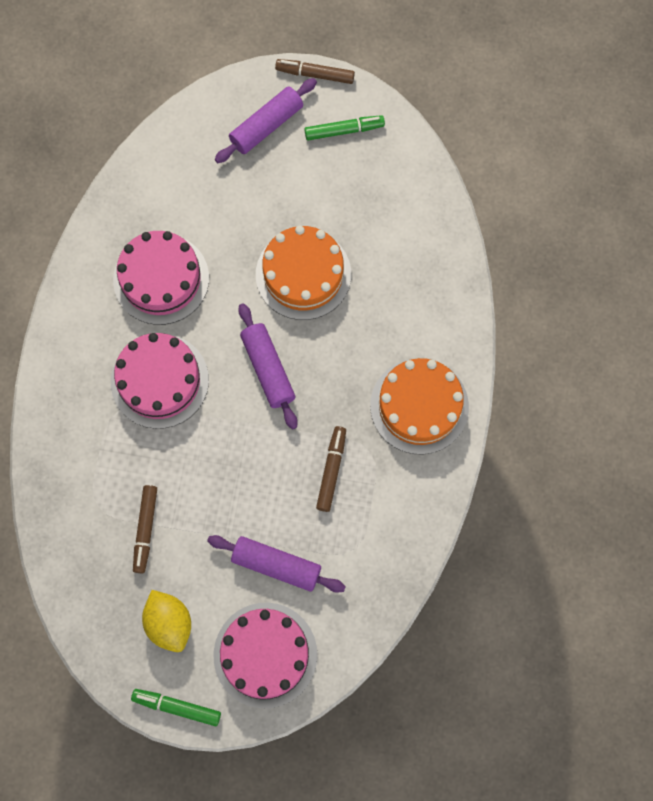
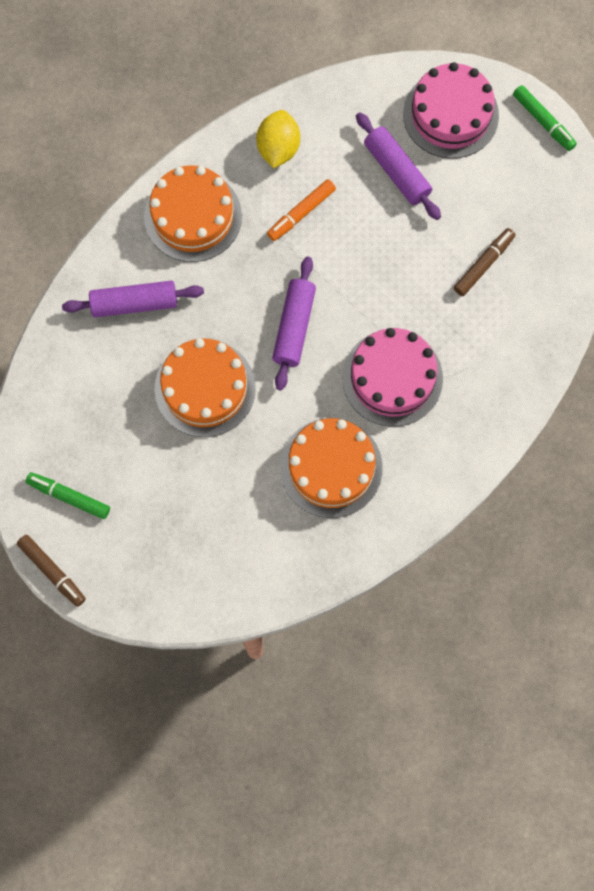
camera: 145 degrees left, 0 degrees up
(161, 279) = (331, 467): pink cake -> orange cake
(169, 623) = (510, 183): yellow lemon -> yellow lemon (278, 148)
(266, 126) = (135, 550): purple rolling pin -> purple rolling pin (134, 303)
(331, 471) = (301, 213): brown marker -> orange marker

